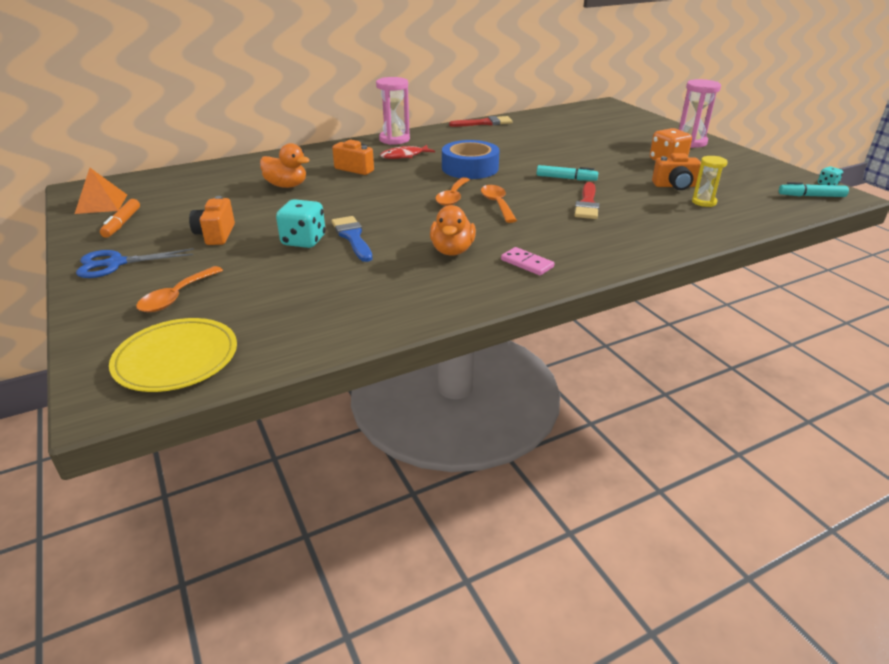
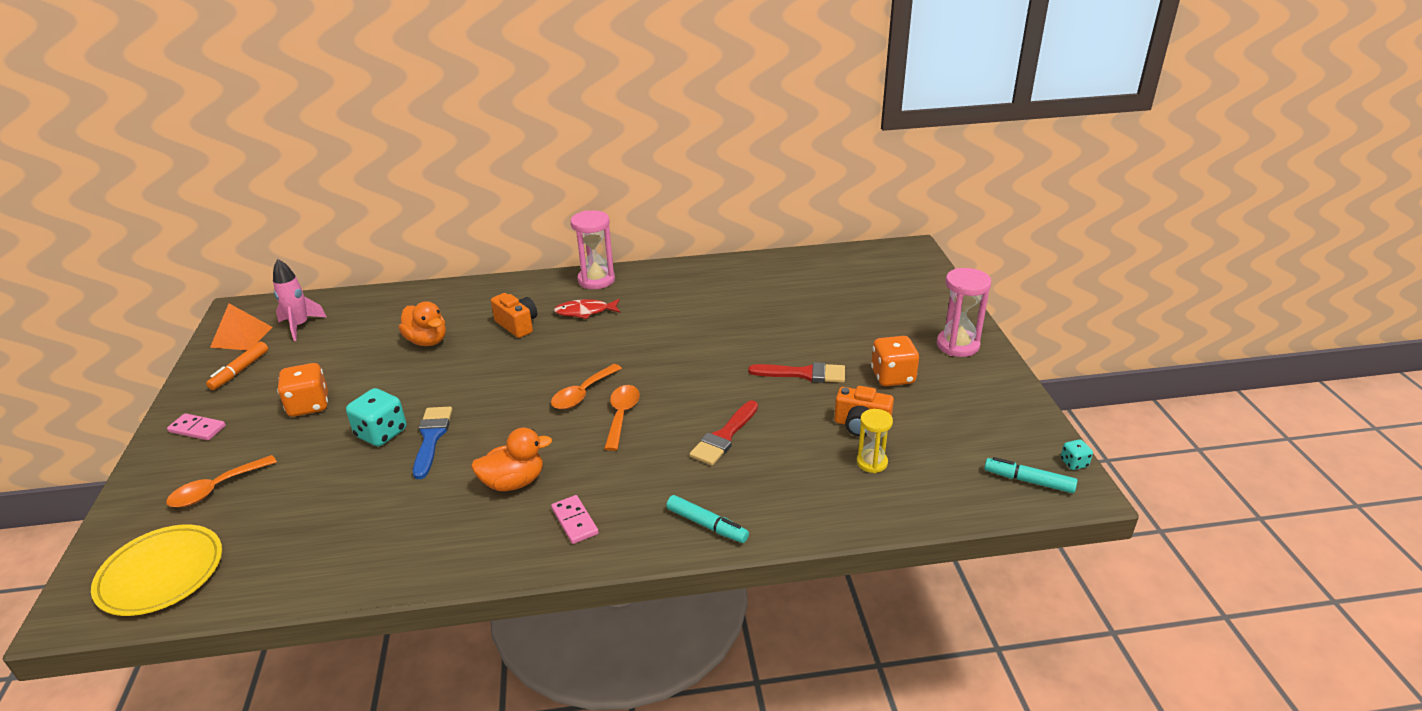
camera: 20 degrees right, 0 degrees up
(115, 264) = (197, 429): blue scissors -> pink domino
(155, 191) = (300, 326): none -> pink rocket
(216, 234) = (309, 405): orange camera -> orange dice
(452, 251) = (513, 482): orange duck -> orange duck turned 135 degrees counterclockwise
(470, 168) = (641, 346): blue tape -> none
(484, 123) = (723, 265): red brush -> red brush (803, 374)
(566, 178) = (737, 386): turquoise marker -> turquoise marker (707, 525)

